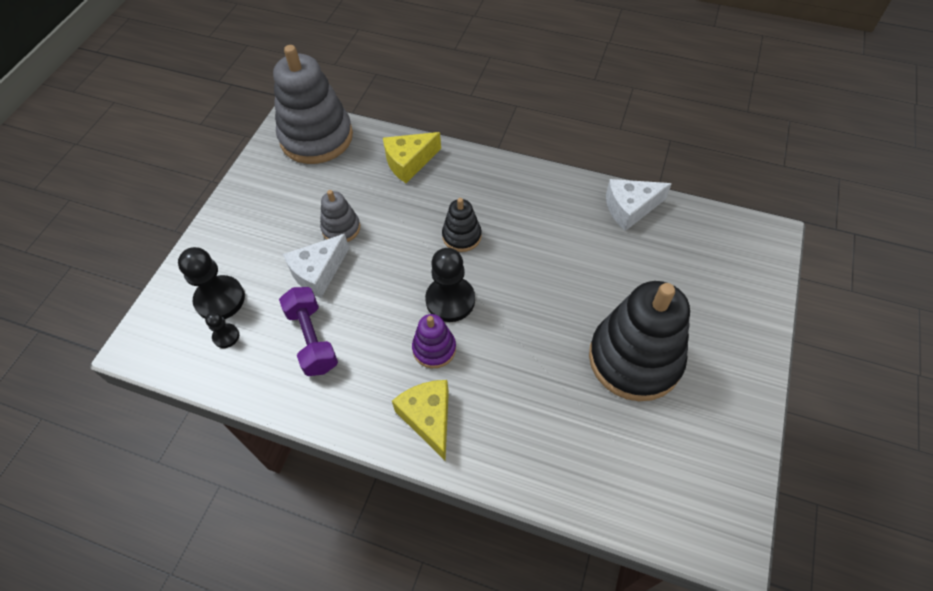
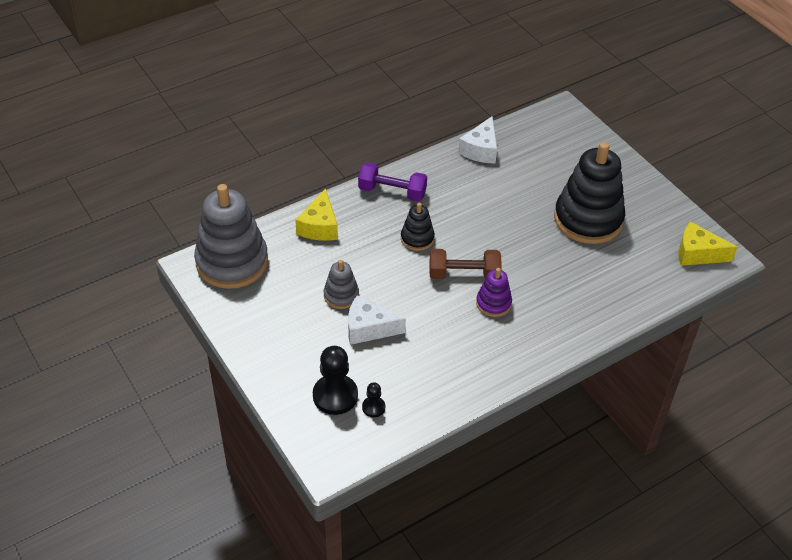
camera: 55 degrees left, 10 degrees down
(312, 339) = (424, 361): purple dumbbell -> purple dumbbell (392, 192)
(318, 272) = (368, 328): white cheese -> white cheese turned 105 degrees clockwise
(428, 418) = (541, 334): yellow cheese -> yellow cheese (697, 253)
(450, 300) = (464, 274): black pawn -> brown dumbbell

